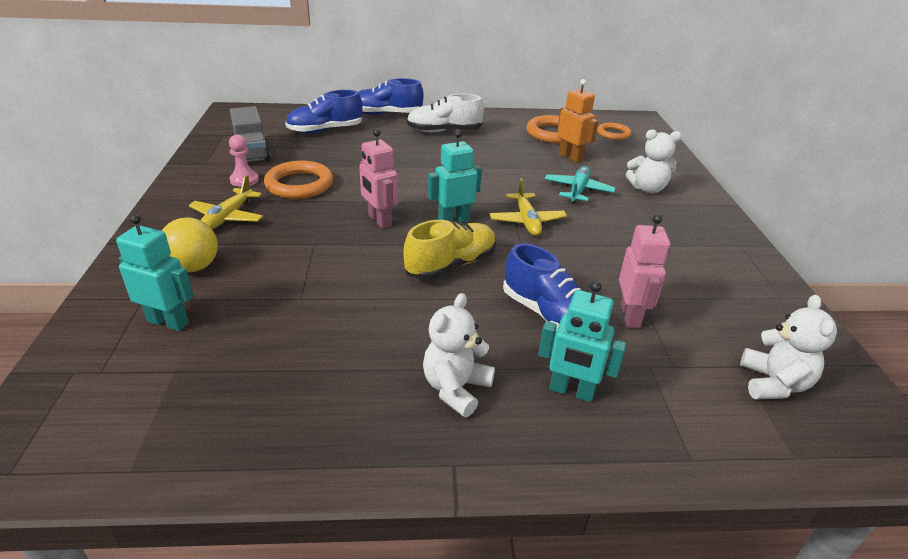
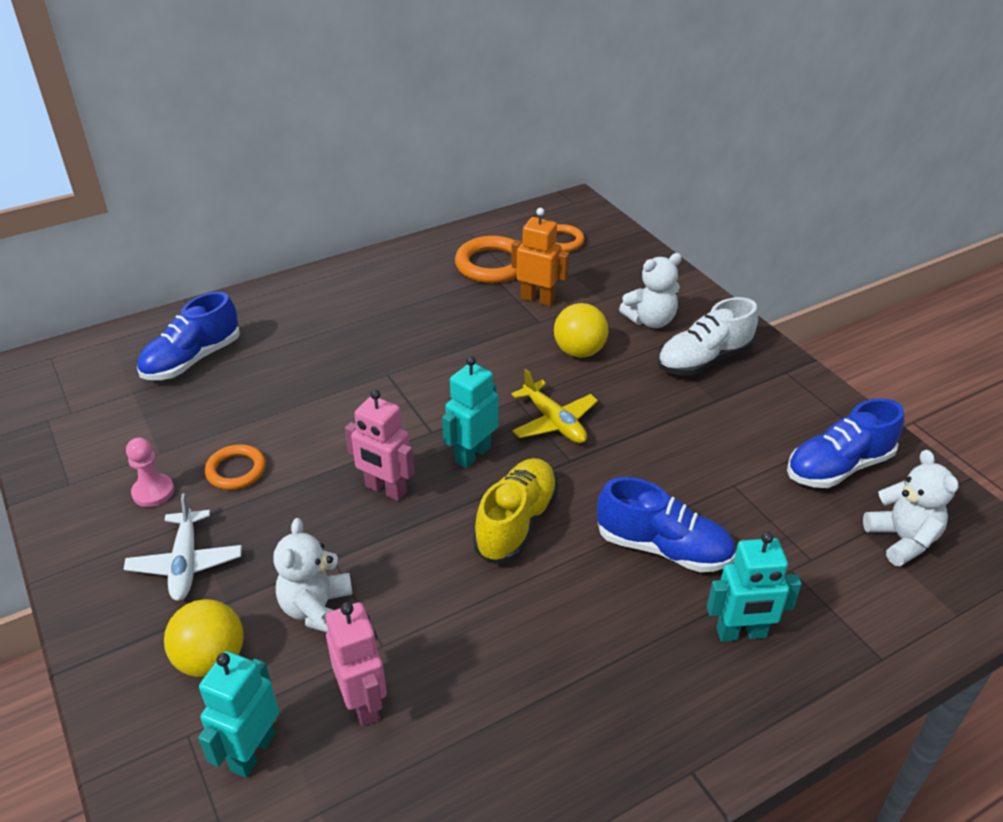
camera: 25 degrees left, 5 degrees up
(168, 322) = (252, 752): turquoise robot -> turquoise robot turned 60 degrees counterclockwise
(228, 217) = (186, 563): yellow plane -> white plane
(252, 152) = (120, 438): grey truck -> none
(299, 184) = (236, 470): orange ring -> orange ring, size x0.62
(386, 114) = (254, 300): blue shoe -> blue shoe (838, 467)
(444, 131) = (355, 306): white shoe -> white shoe (704, 360)
(456, 388) = (634, 684): white teddy bear -> white teddy bear (317, 609)
(578, 190) = (579, 352): turquoise plane -> yellow ball
(630, 316) = (738, 513): pink robot -> pink robot (363, 702)

